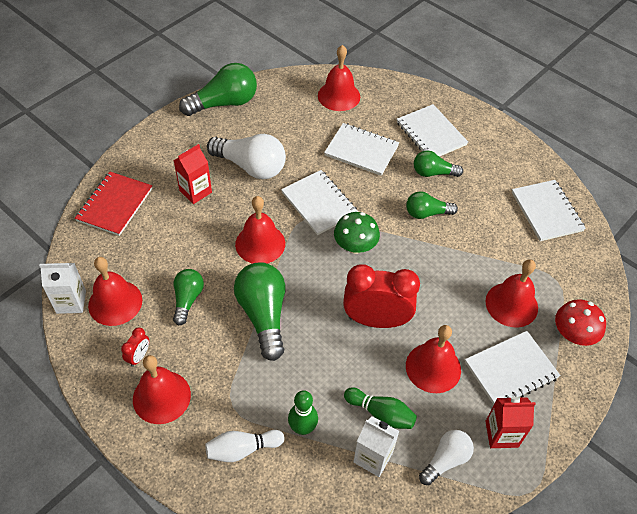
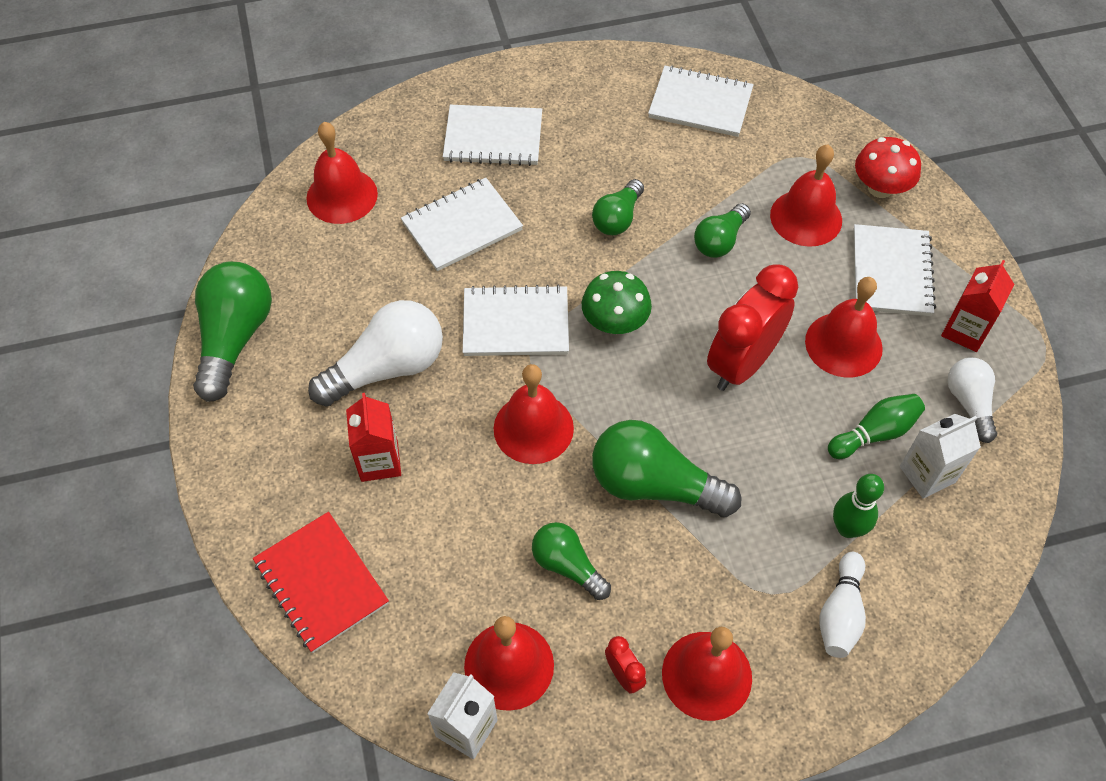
camera: 55 degrees left, 5 degrees up
(433, 173) = (559, 174): green light bulb -> green light bulb (720, 241)

